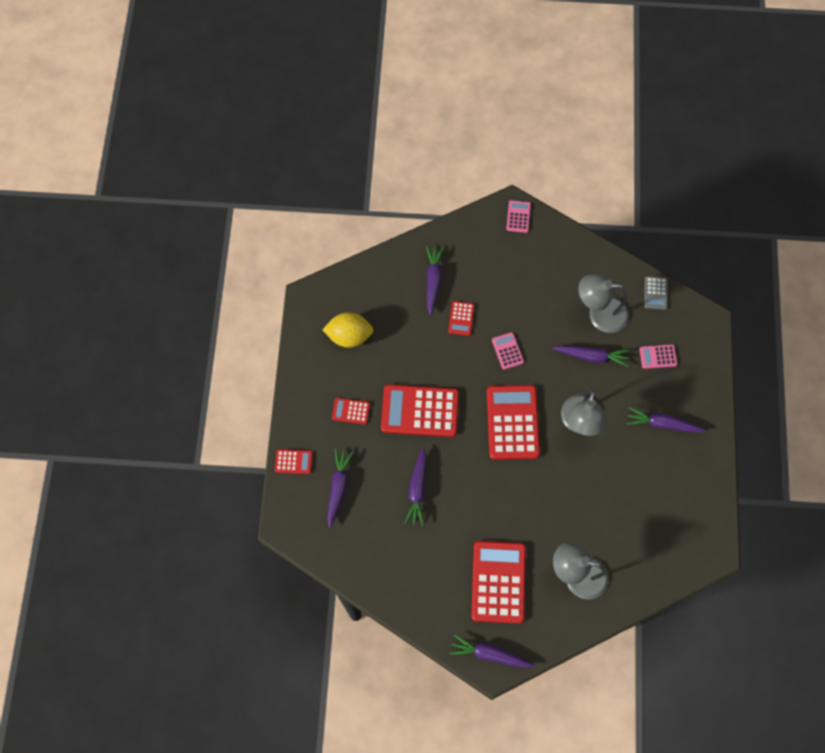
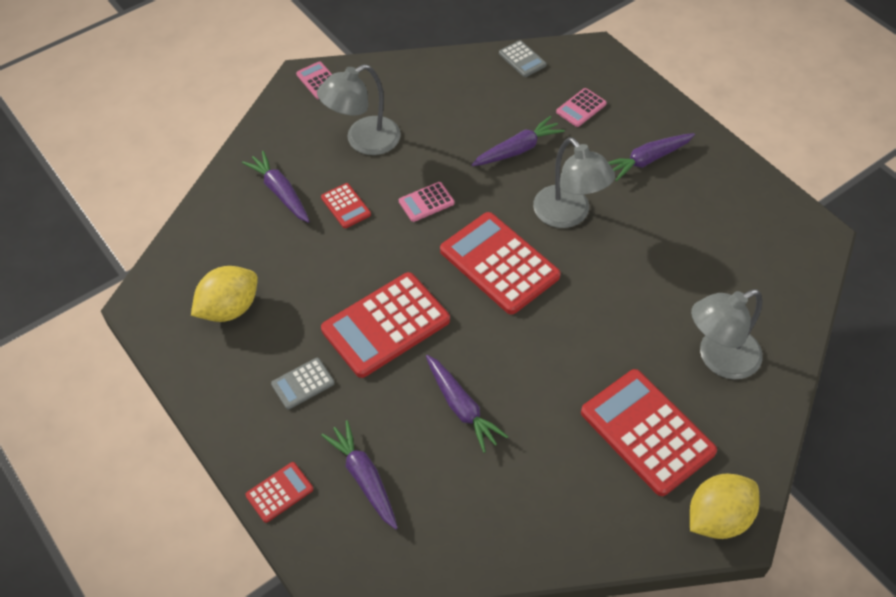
camera: 40 degrees left, 15 degrees down
(351, 411) = (303, 384): red calculator -> grey calculator
(489, 654) = (717, 518): purple carrot -> yellow lemon
(507, 351) = (426, 202): pink calculator -> pink calculator turned 60 degrees counterclockwise
(599, 314) = (486, 109): grey lamp -> grey lamp (363, 141)

